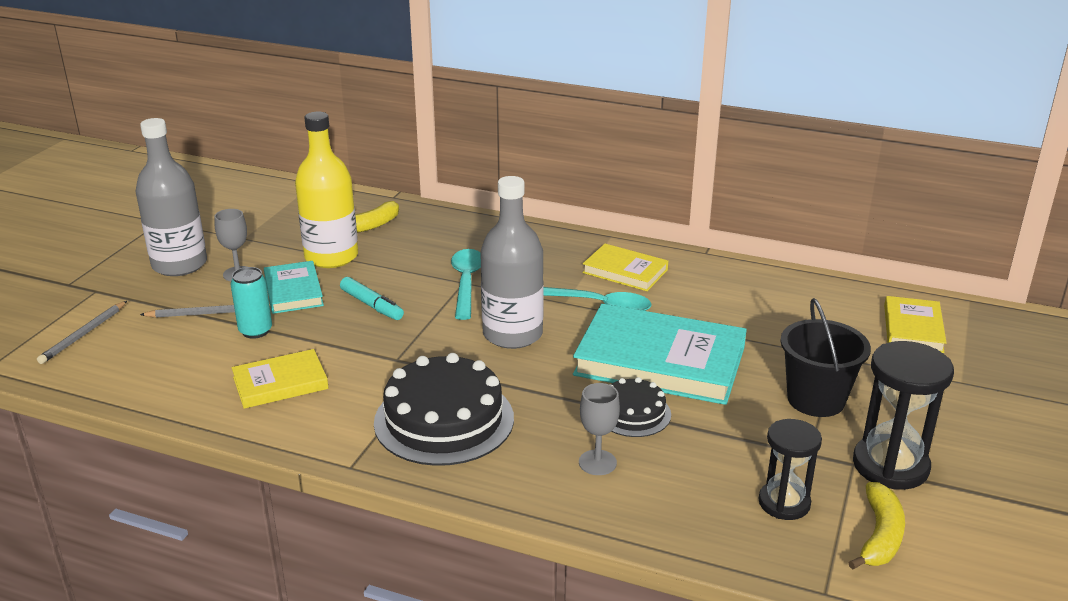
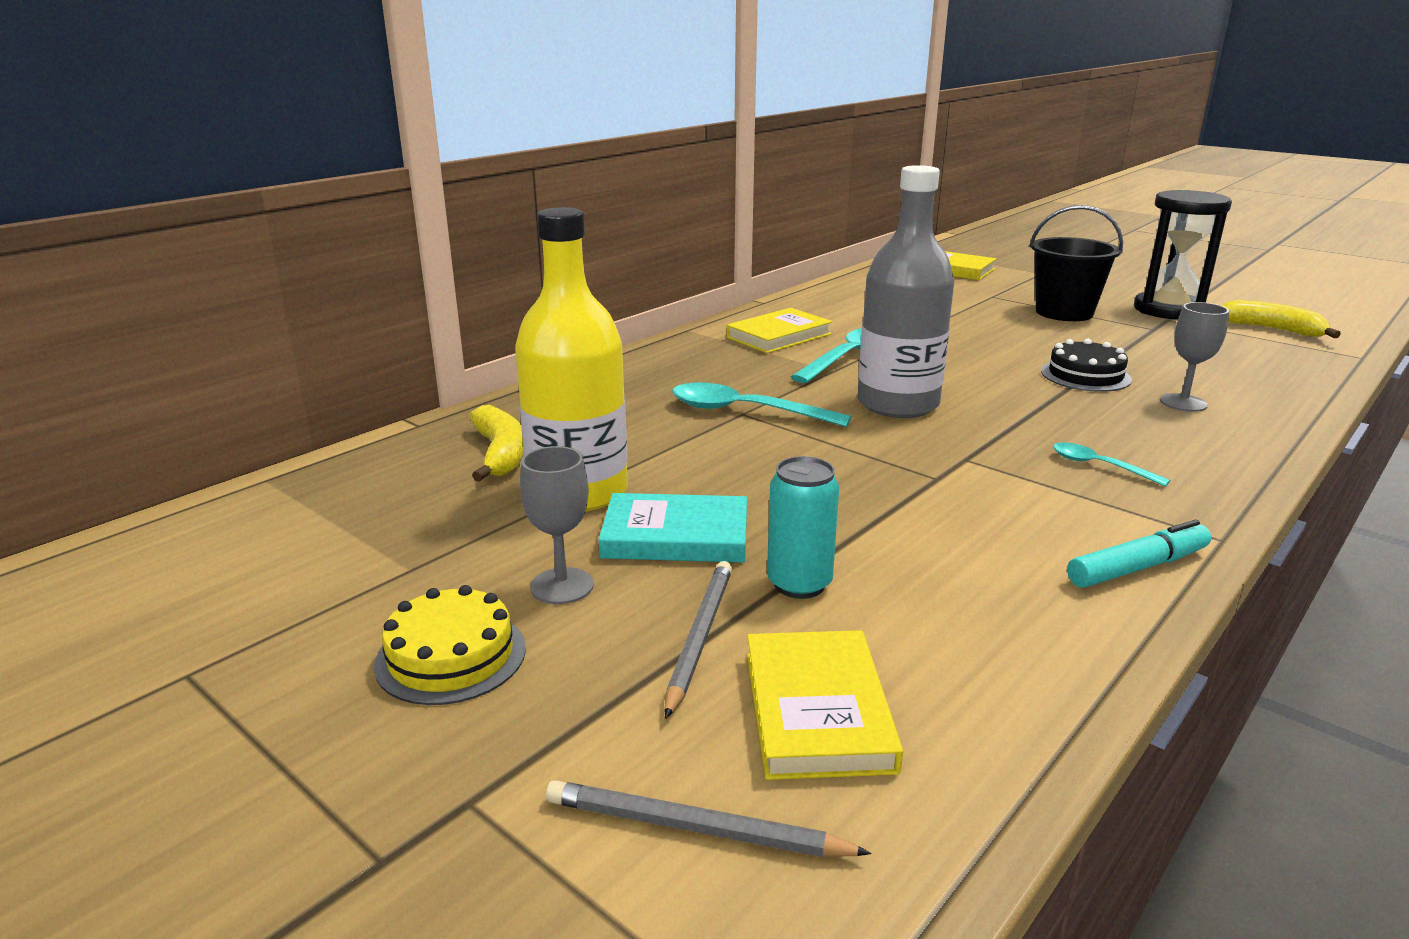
camera: 70 degrees left, 5 degrees down
(84, 334) = (695, 829): grey pencil -> grey pencil turned 150 degrees clockwise
(179, 264) = (451, 656): grey bottle -> yellow cake
(280, 383) = (985, 574): yellow book -> yellow book (817, 710)
(372, 305) = (768, 478): turquoise marker -> turquoise marker (1137, 567)
(444, 420) = (1099, 466): black cake -> turquoise spoon
(660, 361) = (983, 351): turquoise book -> none
(784, 503) = (1234, 348): black hourglass -> none

